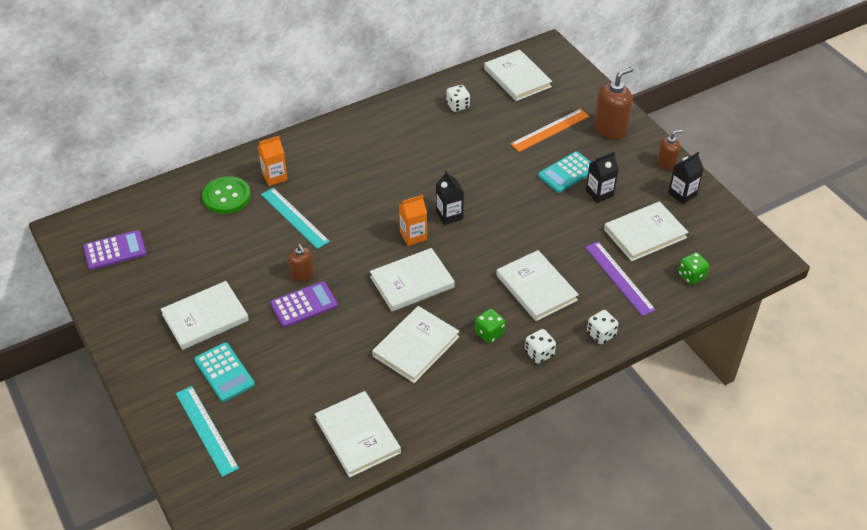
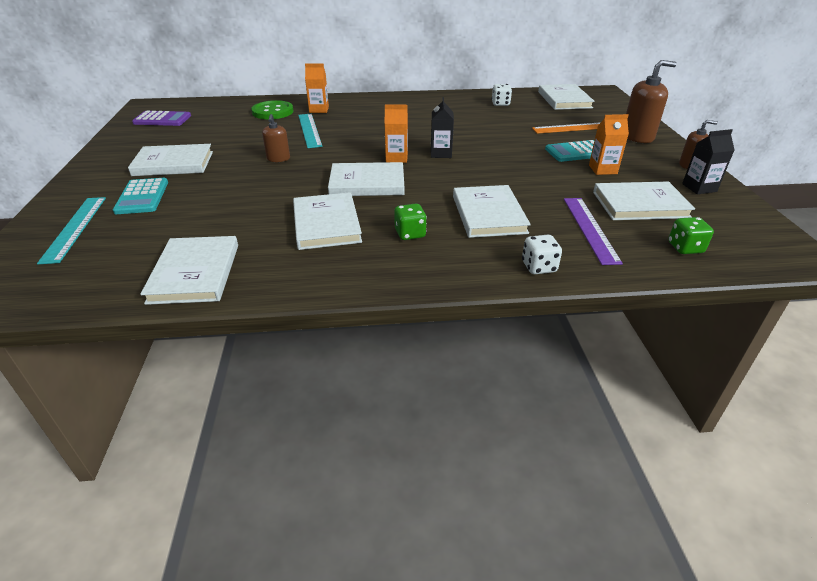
camera: 25 degrees right, 10 degrees down
(304, 305) = (258, 175): purple calculator -> none
(416, 346) = (326, 224): white book -> white book turned 75 degrees counterclockwise
(539, 353) = (452, 263): white dice -> none
(599, 193) = (602, 169): black carton -> orange carton

